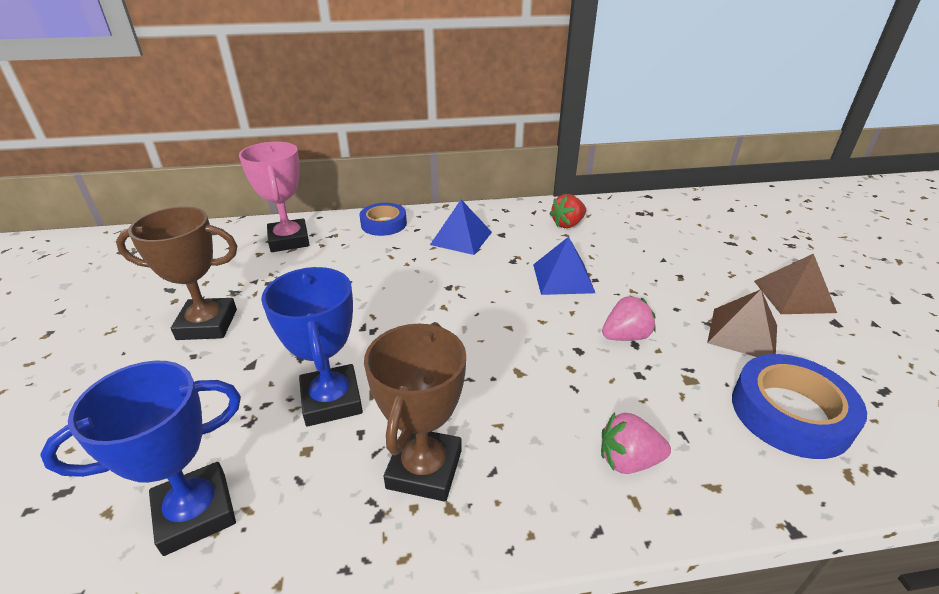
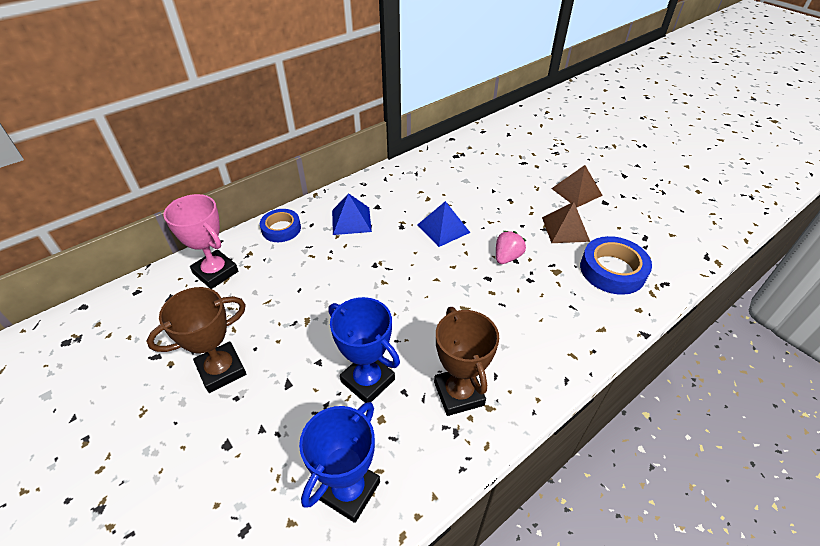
camera: 30 degrees left, 10 degrees up
(567, 224) = (416, 182): red strawberry -> none
(628, 460) = (556, 335): pink strawberry -> none

